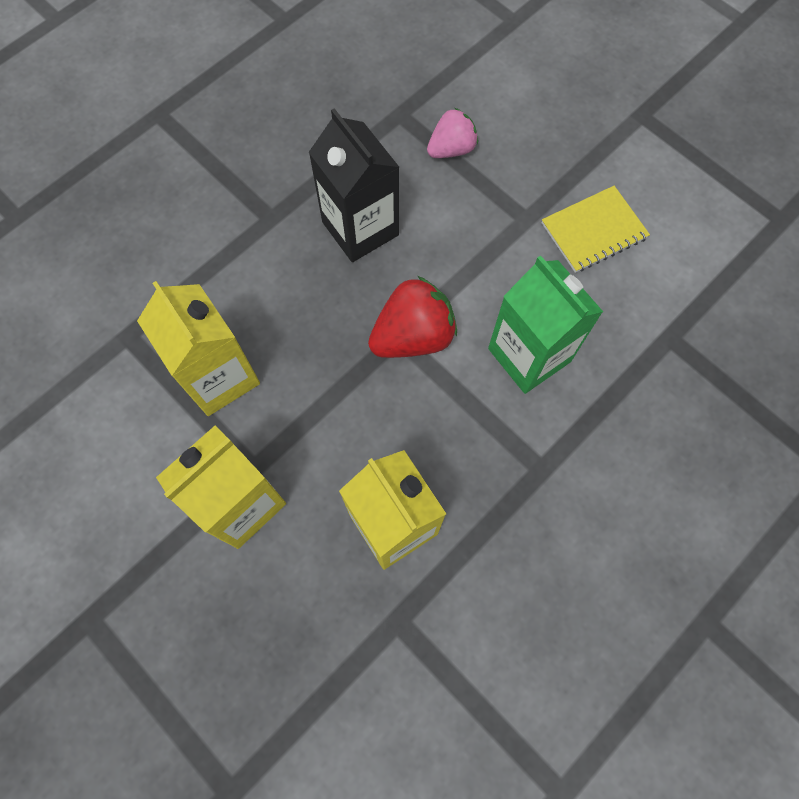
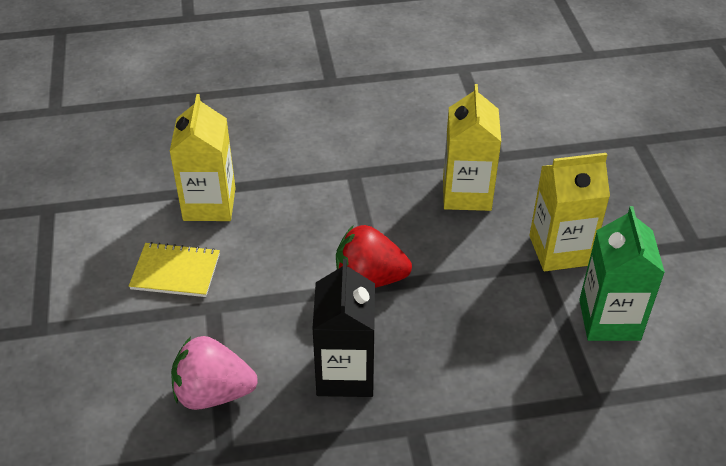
camera: 145 degrees left, 25 degrees down
(219, 377) = (533, 330): yellow carton -> yellow carton (209, 204)
(451, 149) = (213, 393): pink strawberry -> pink strawberry, size x1.54
(529, 355) = (301, 227): green carton -> green carton (609, 320)

